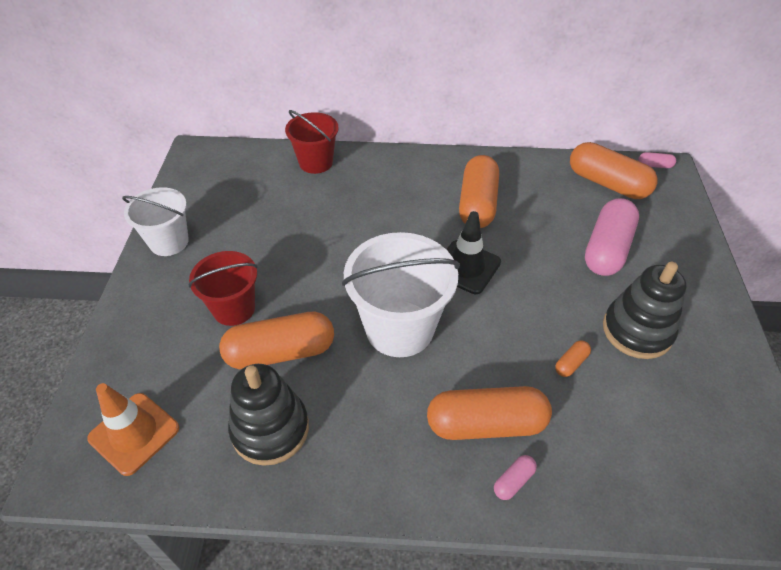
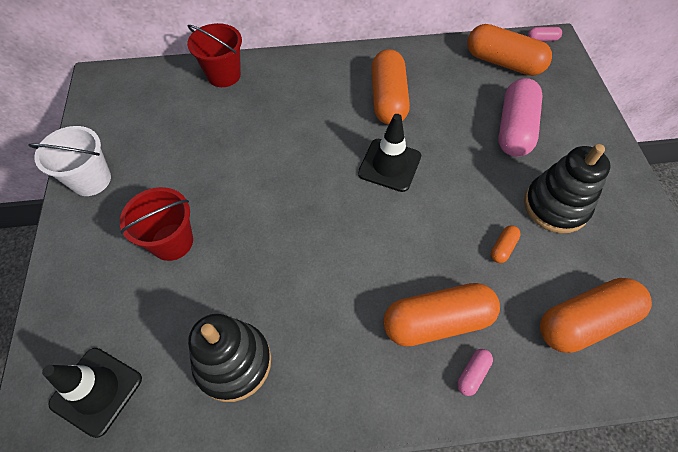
camera: 10 degrees left, 10 degrees up
(134, 433) = (96, 391): orange traffic cone -> black traffic cone
(280, 352) = (228, 280): orange capsule -> orange capsule (584, 321)
(399, 328) = (338, 237): white bucket -> none

